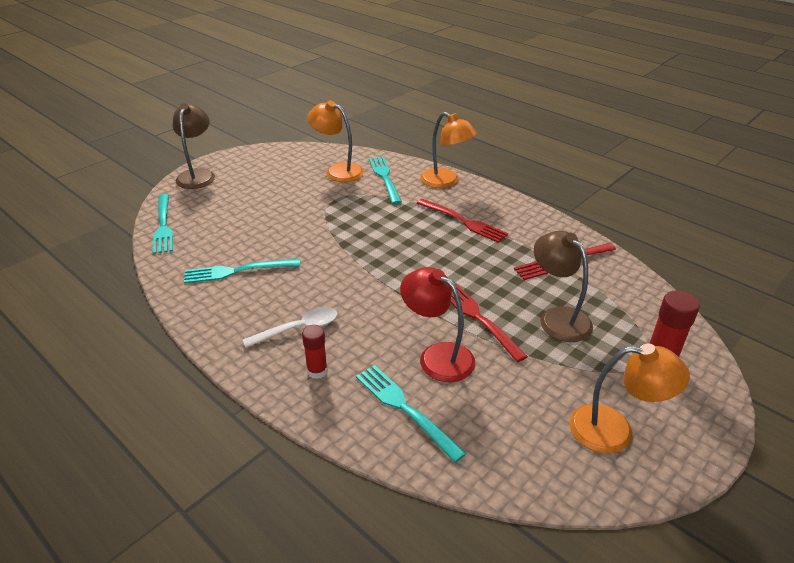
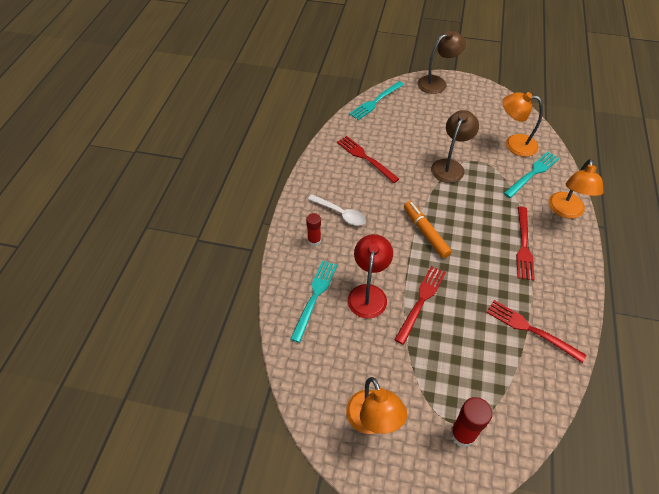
camera: 60 degrees right, 15 degrees up
(236, 271) = (364, 157): turquoise fork -> red fork
(338, 170) = (514, 144): orange lamp -> orange lamp turned 75 degrees counterclockwise
(391, 274) = (425, 233): none -> orange marker
(558, 318) = (460, 349): brown lamp -> brown lamp (450, 166)

